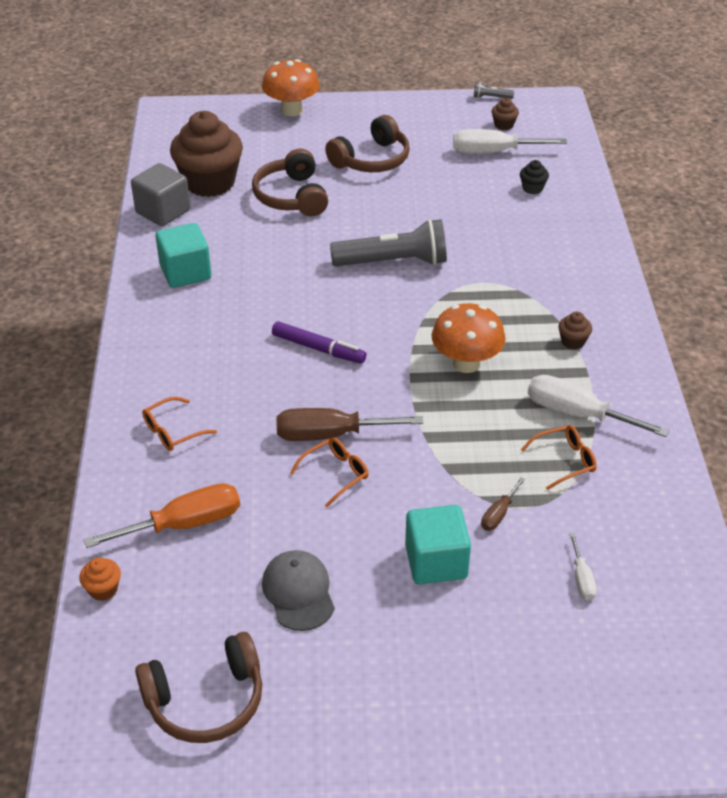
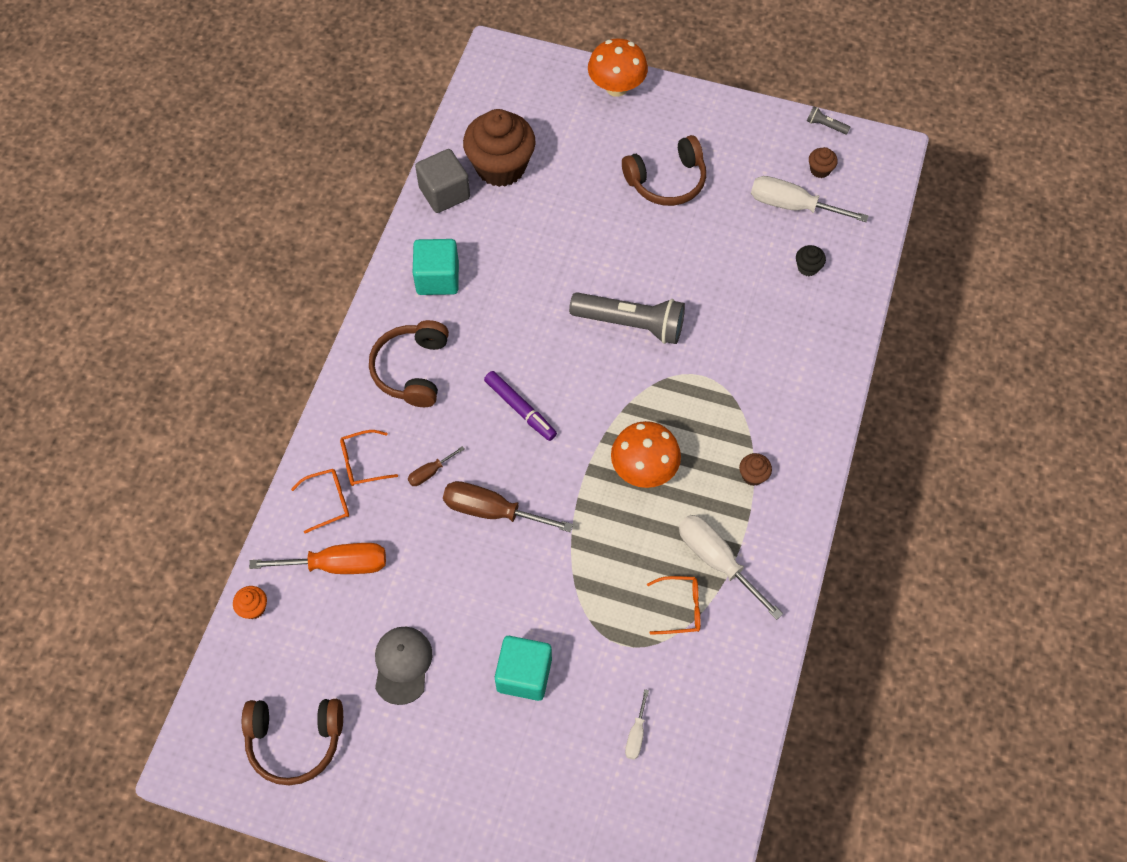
camera: 20 degrees right, 20 degrees up
(291, 196) = (570, 209): brown headphones -> brown headphones (412, 369)
(335, 474) = (479, 555): orange glasses -> orange glasses (328, 501)
(498, 514) = (597, 645): brown screwdriver -> brown screwdriver (430, 472)

